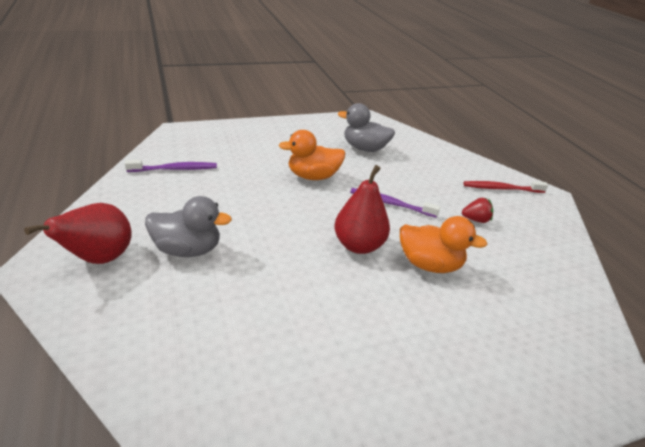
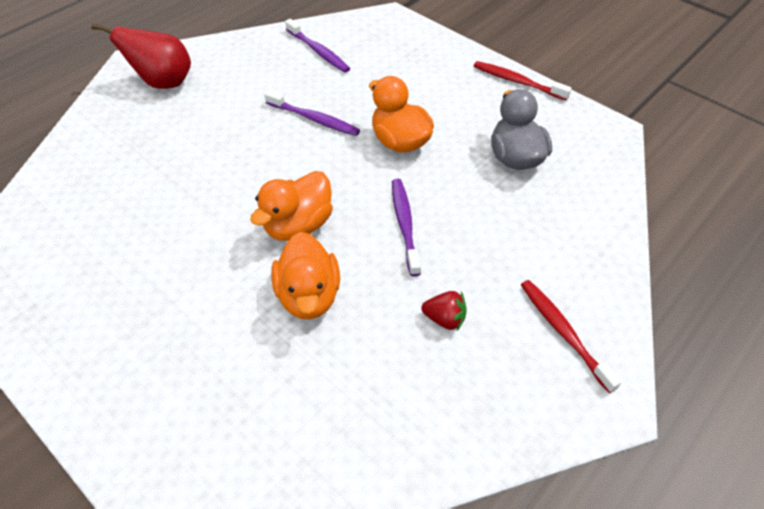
camera: 65 degrees right, 15 degrees up
(188, 249) = (206, 119): grey duck -> none
(252, 199) = (314, 119): none -> purple toothbrush
(301, 122) = (517, 82): none -> red toothbrush
(358, 245) = (298, 225): red pear -> orange duck
(475, 220) = (444, 319): red strawberry -> red strawberry turned 45 degrees counterclockwise

